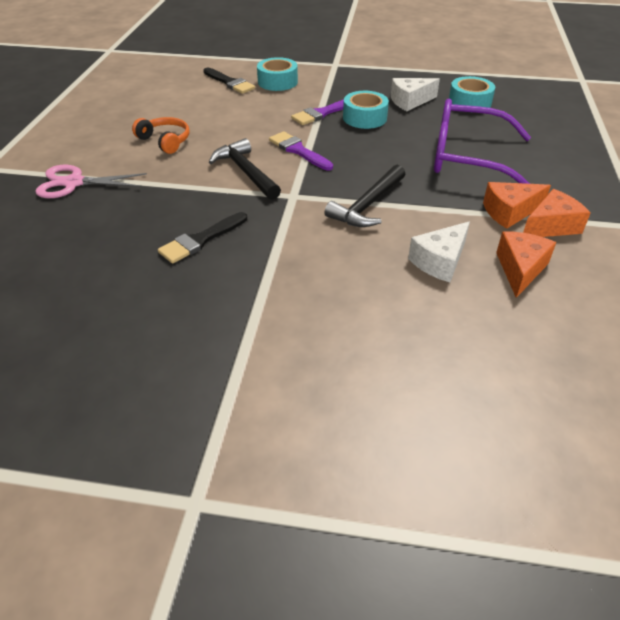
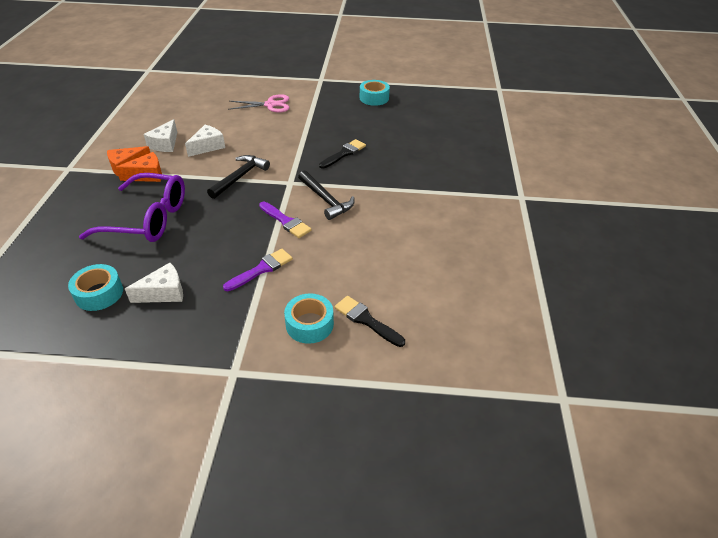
camera: 175 degrees right, 0 degrees up
(74, 183) = (446, 187): pink scissors -> pink scissors (270, 105)
(165, 141) = (400, 228): orange headphones -> none
(364, 118) = (220, 264): turquoise tape -> turquoise tape (374, 98)
(520, 269) = (165, 144): orange cheese -> white cheese

